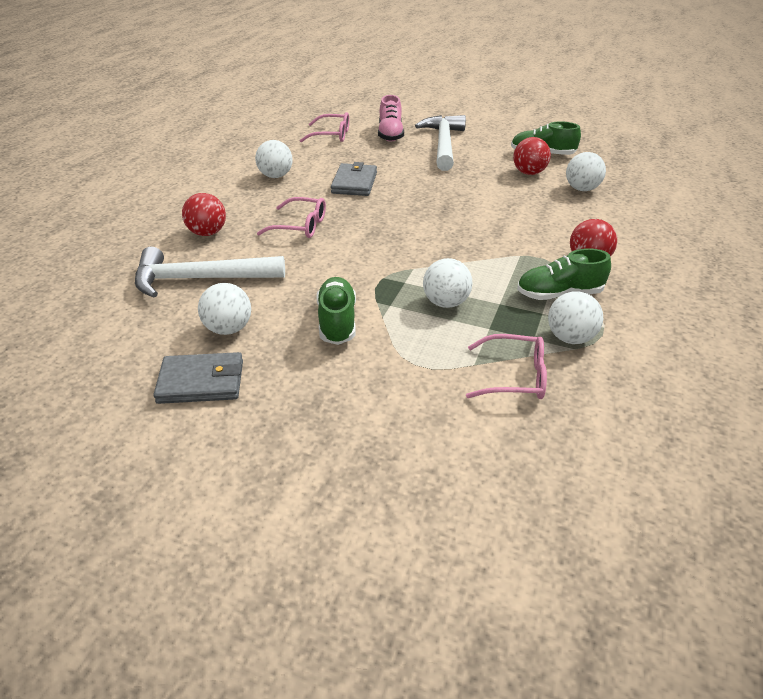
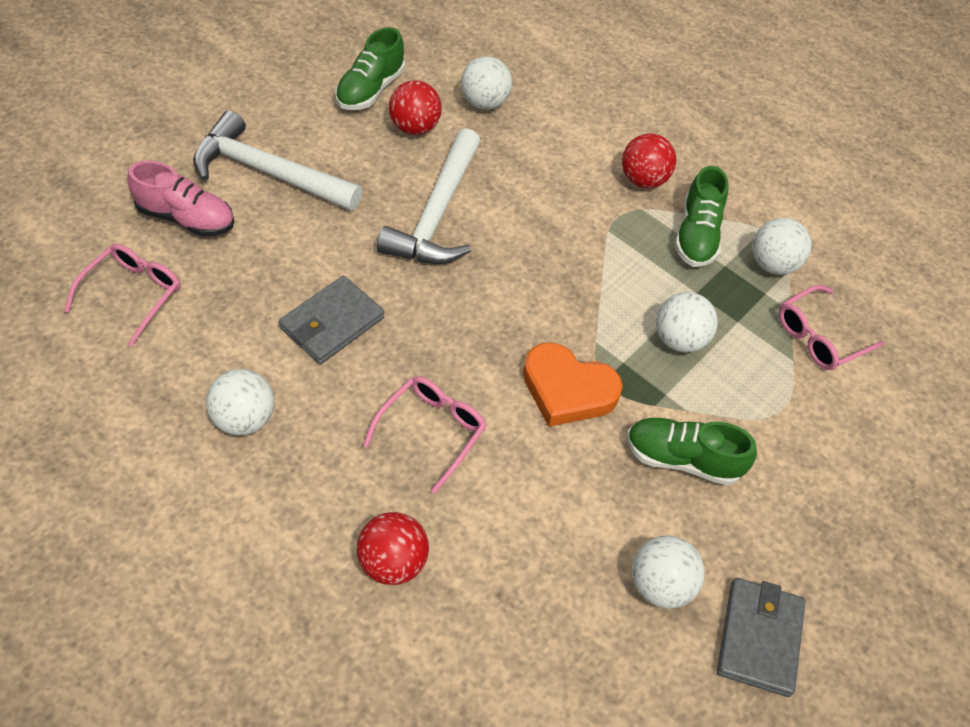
camera: 75 degrees left, 15 degrees up
(201, 279) = (527, 597): white hammer -> white hammer (437, 214)
(354, 183) = (332, 323): grey wallet -> grey wallet turned 75 degrees counterclockwise
(364, 264) = (567, 390): none -> orange heart
(514, 376) = (820, 336): pink glasses -> pink glasses turned 150 degrees counterclockwise

